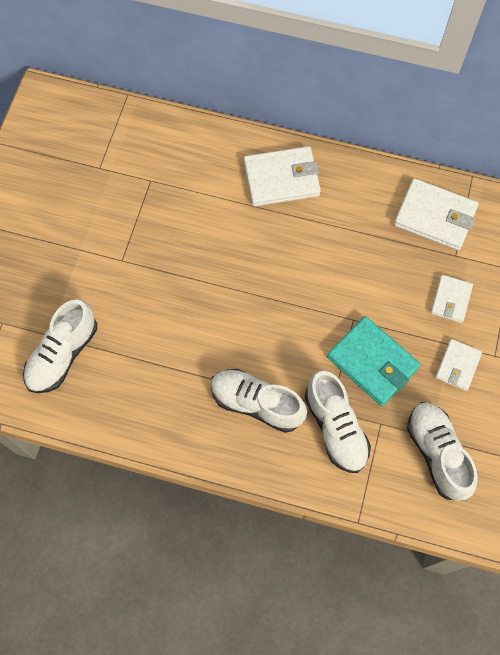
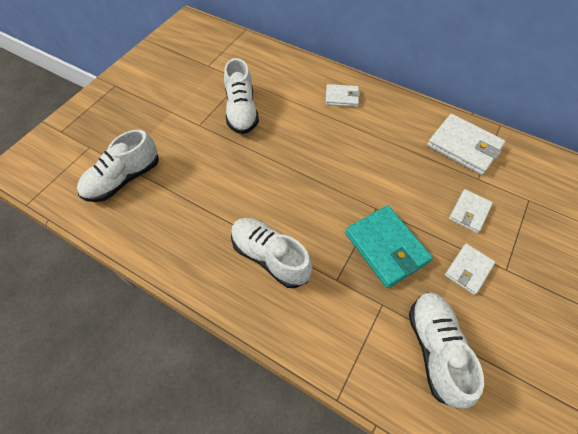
camera: 15 degrees right, 10 degrees down
(281, 179) = (342, 97): white wallet -> white wallet, size x0.59
(335, 427) = (337, 297): white shoe -> white shoe (241, 111)

